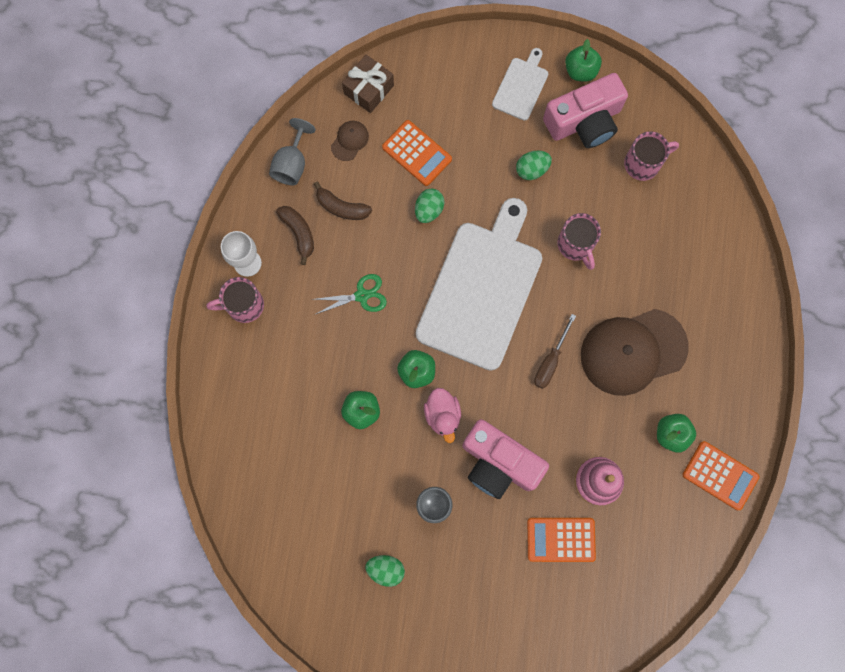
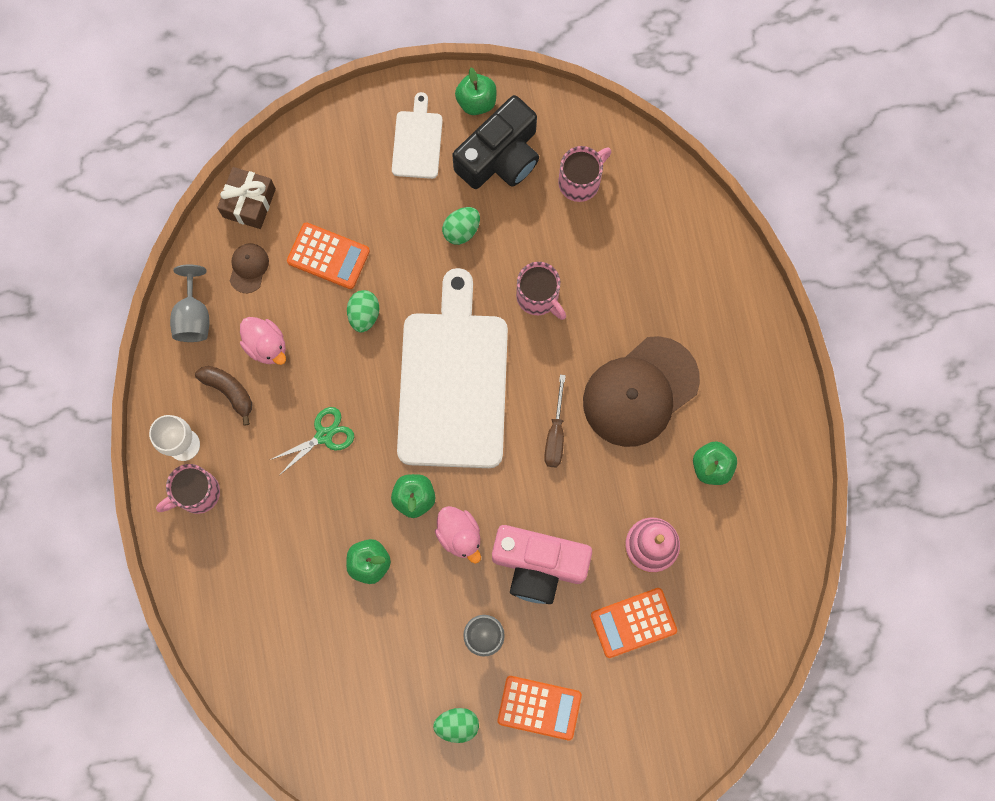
camera: 20 degrees left, 0 degrees up
(341, 207) = (266, 345): brown banana -> pink duck
(584, 121) = (500, 156): pink camera -> black camera
(720, 475) = (778, 492): orange calculator -> orange calculator (539, 707)

